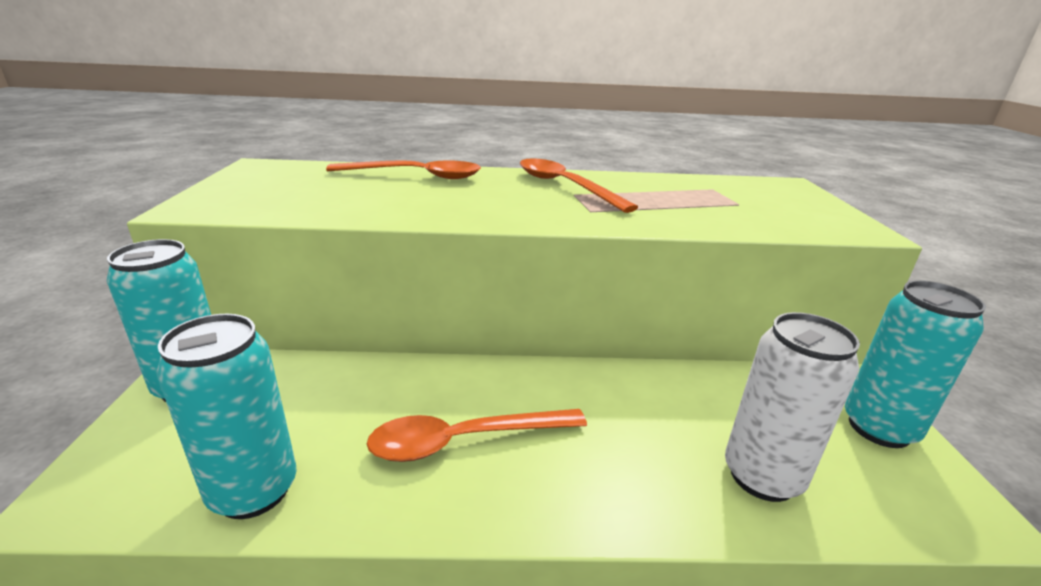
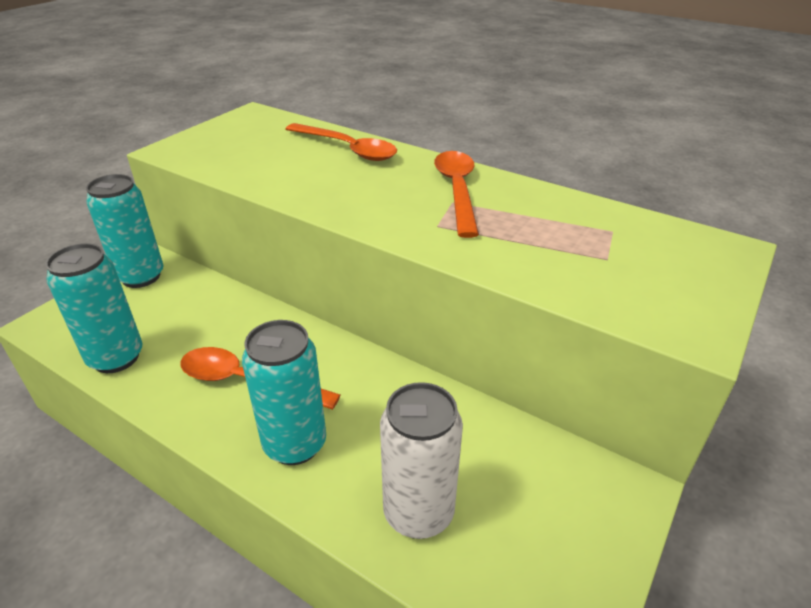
camera: 35 degrees right, 10 degrees up
(879, 428) = (586, 538): turquoise can -> turquoise can (295, 444)

